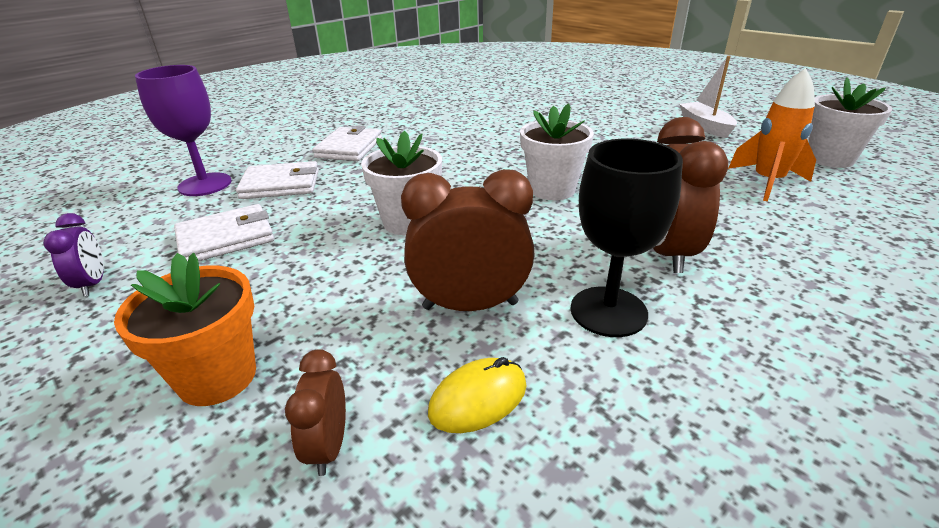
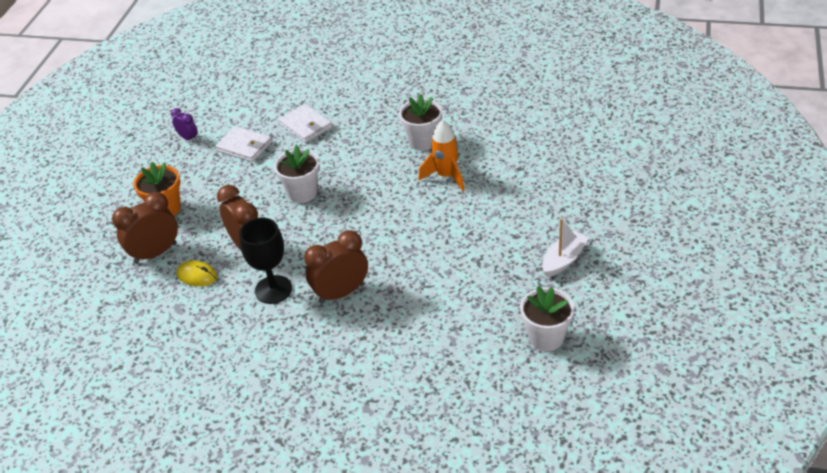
camera: 60 degrees right, 10 degrees up
(93, 284) = (188, 138): purple clock -> purple clock turned 90 degrees counterclockwise
(205, 184) = (285, 101): purple goblet -> none
(329, 446) = (155, 253): brown clock -> brown clock, size x1.86
(349, 148) = (373, 118): white wallet -> none
(552, 189) = (382, 226): white flower pot -> white flower pot (423, 141)
(767, 182) = (471, 313): orange rocket -> orange rocket (446, 176)

